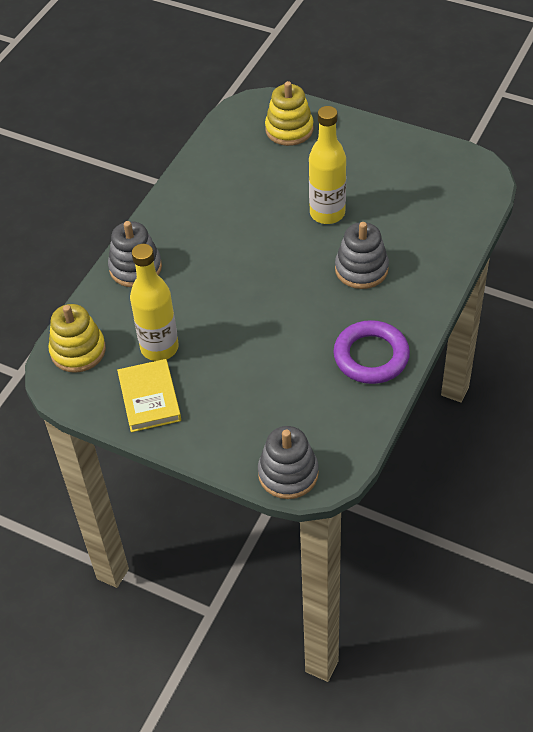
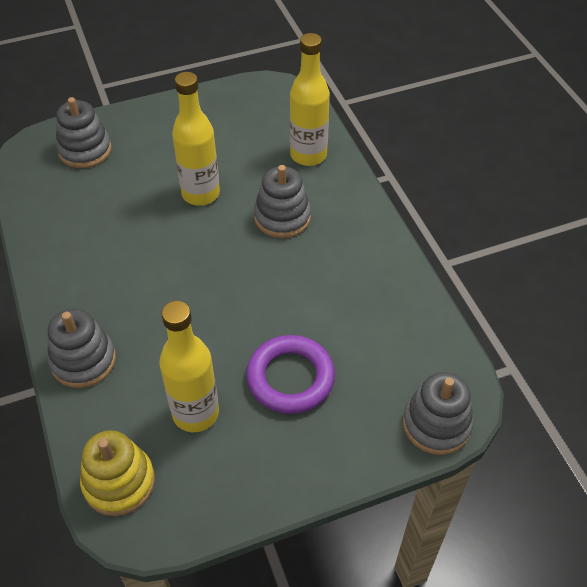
camera: 50 degrees left, 0 degrees up
(149, 398) = (243, 466): yellow book -> none
(289, 129) = (85, 150): yellow stacking toy -> grey stacking toy
(371, 356) = (375, 277): purple ring -> purple ring (290, 378)
(437, 238) = (308, 155): none -> yellow bottle

